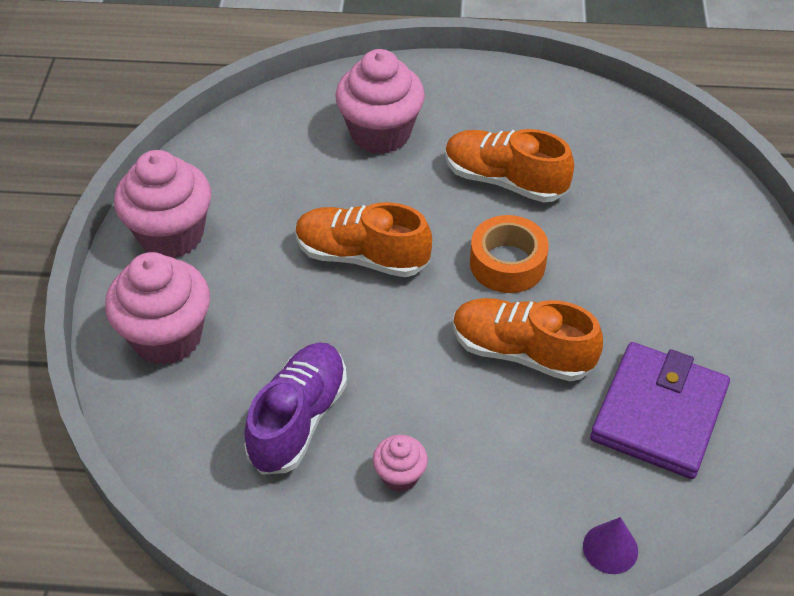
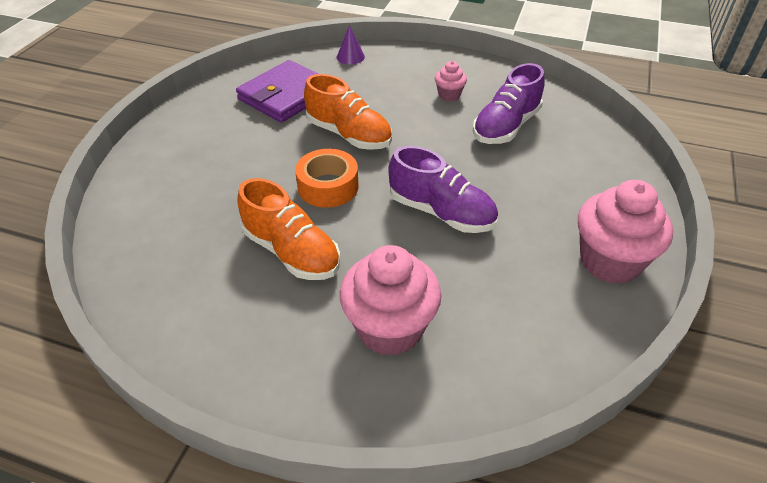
camera: 165 degrees left, 5 degrees down
(167, 337) = (600, 184): pink cupcake -> none
(362, 256) = (441, 212): orange shoe -> purple shoe

